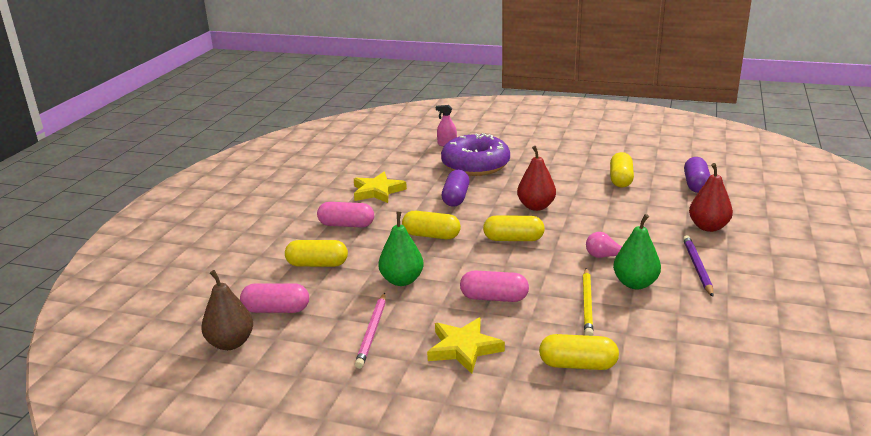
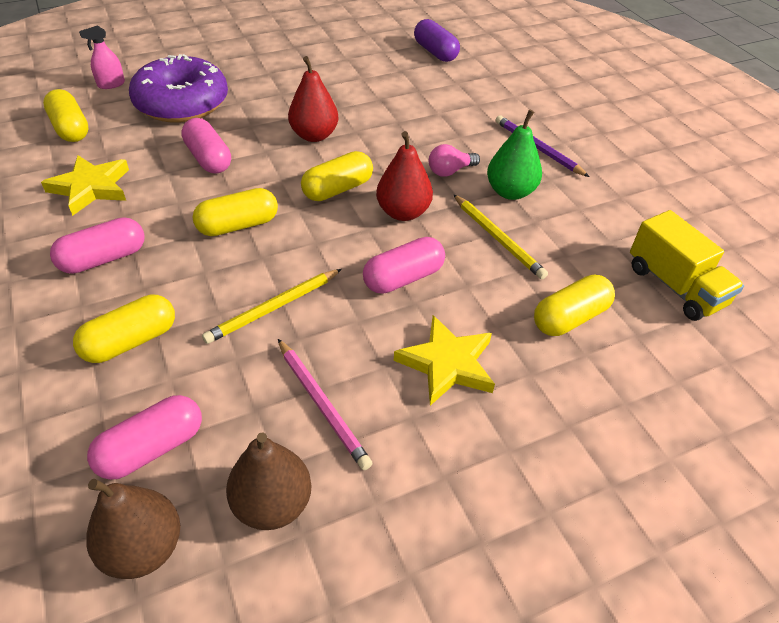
camera: 45 degrees left, 20 degrees up
(299, 357) = (272, 504): none -> brown pear
(402, 280) = (274, 308): green pear -> yellow pencil
(456, 198) = (208, 158): purple capsule -> pink capsule
(620, 179) = (362, 69): yellow capsule -> yellow capsule (70, 128)
(690, 386) = (674, 286): none -> yellow truck
(708, 227) = (497, 98): red pear -> red pear (403, 212)

